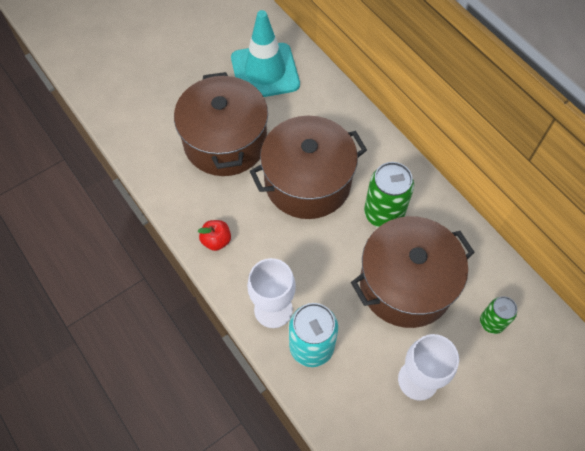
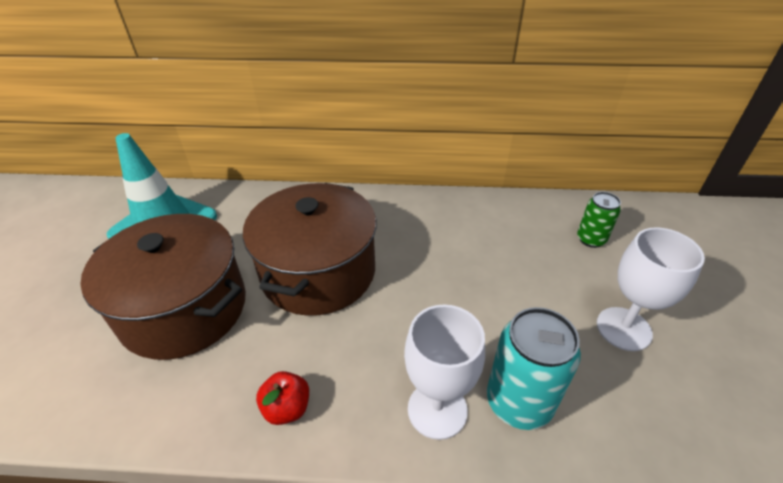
camera: 50 degrees left, 20 degrees down
(383, 213) = (414, 240): green can -> none
(406, 284) = (504, 271): brown pot -> none

